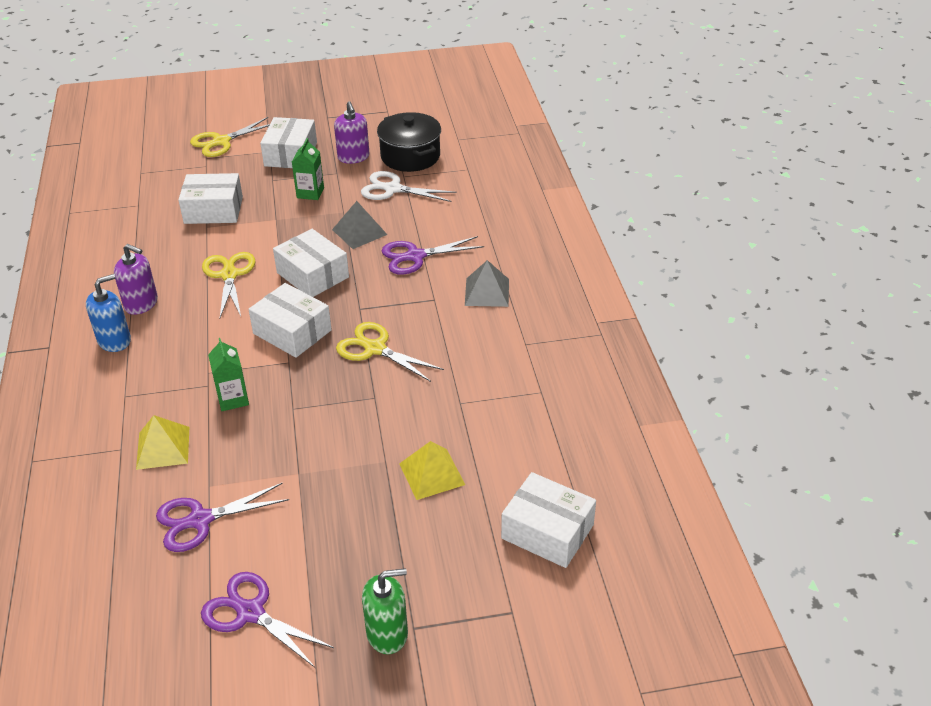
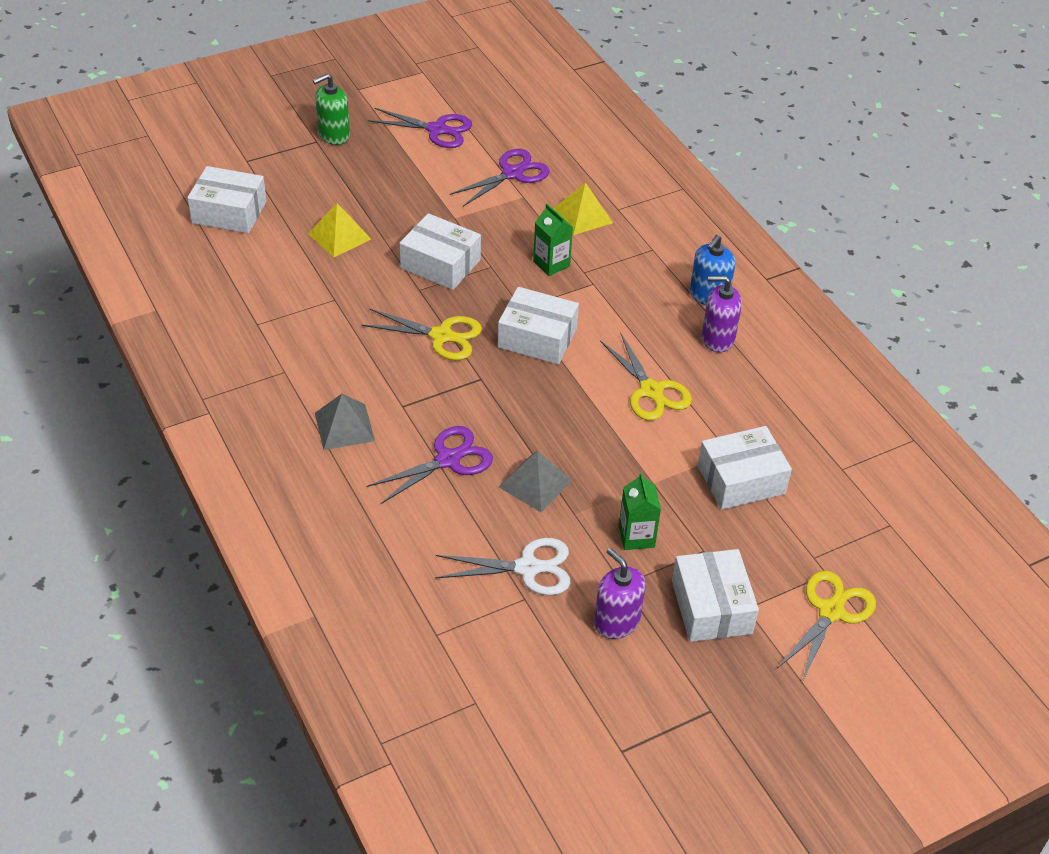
camera: 160 degrees right, 5 degrees up
(312, 275) = (556, 409): white box -> white box (440, 264)
(410, 156) = (533, 643): black pot -> none

